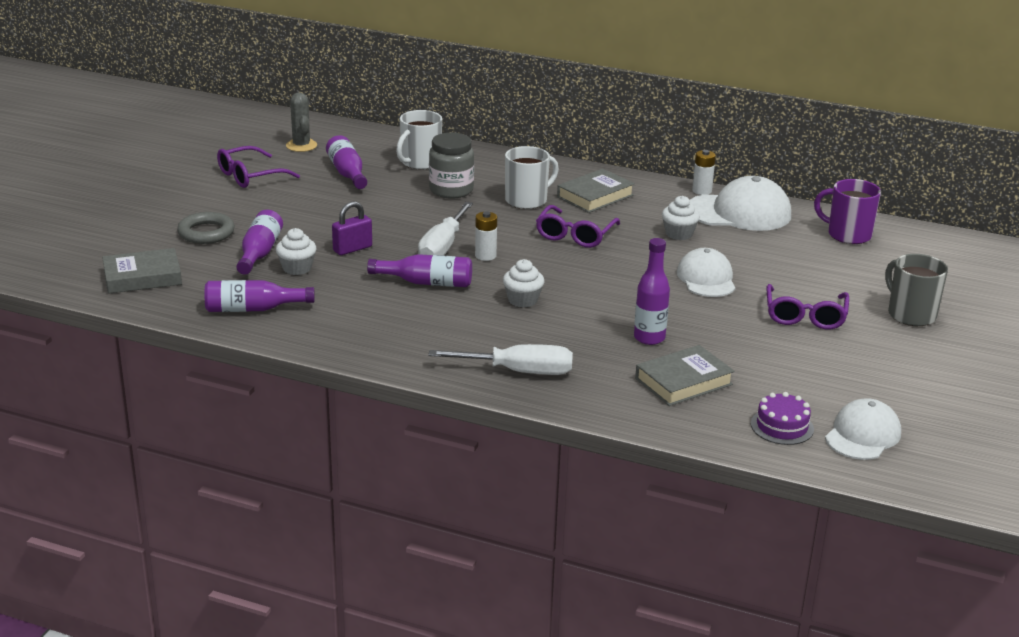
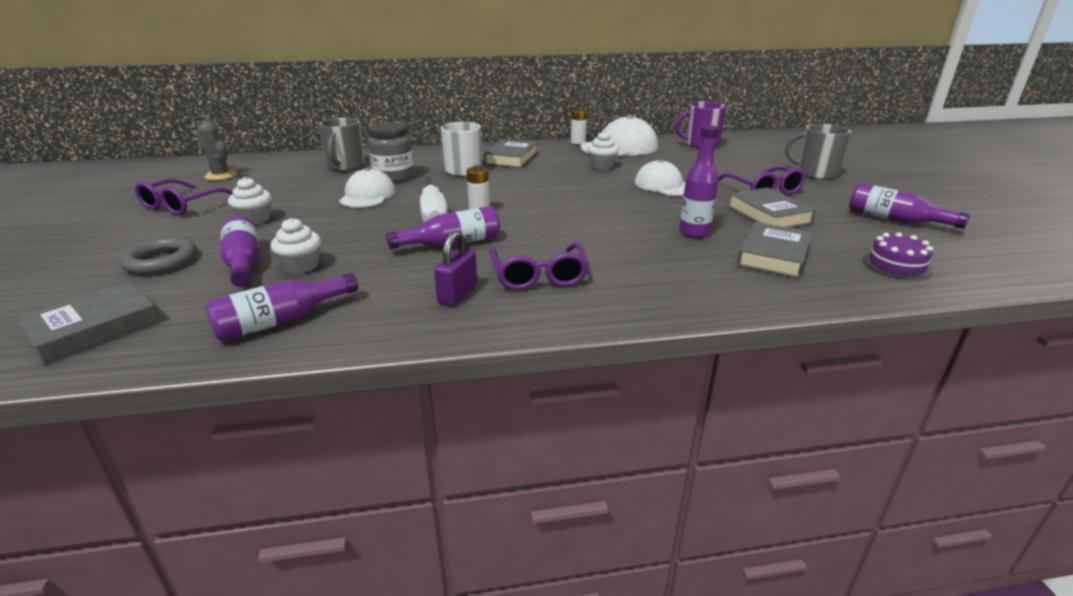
camera: 30 degrees left, 0 degrees up
(347, 173) = (285, 184): purple bottle -> purple bottle (895, 220)
(352, 249) = (347, 235): purple padlock -> purple padlock (458, 294)
(420, 162) = (346, 166): white mug -> grey mug
(519, 372) = (638, 292): white screwdriver -> none
(522, 300) = (555, 234): white cupcake -> white cupcake (255, 219)
(575, 235) = (531, 182): purple glasses -> purple glasses (539, 276)
(756, 344) = (768, 215): none -> grey book
(862, 435) = (950, 252): white cap -> white cap (368, 195)

